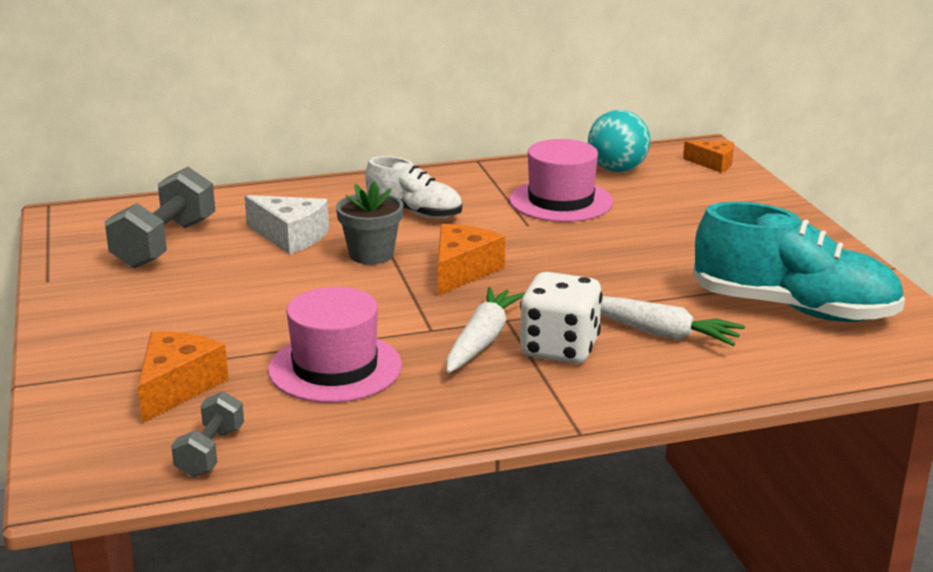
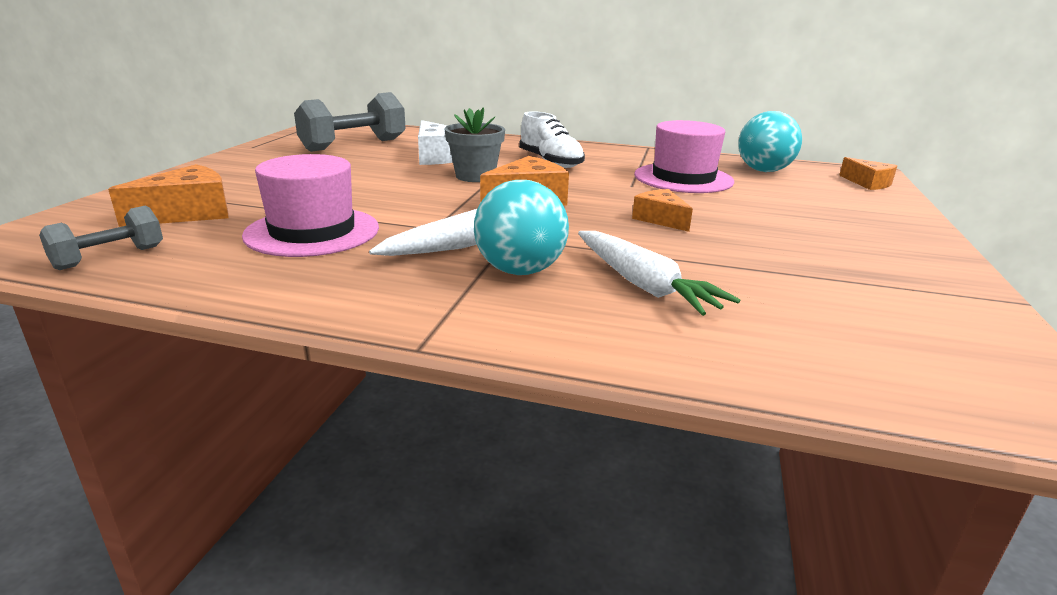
camera: 30 degrees right, 0 degrees up
(559, 349) = (520, 271): white dice -> turquoise ball
(598, 261) = (660, 219): none -> orange cheese
(794, 309) = (840, 307): turquoise shoe -> none

